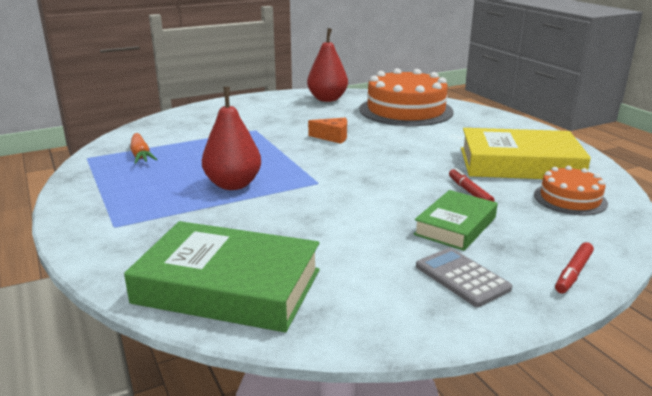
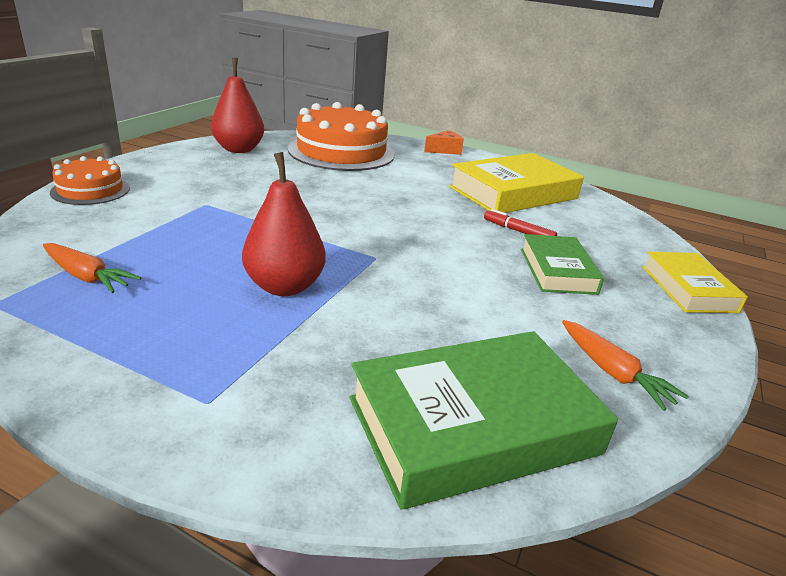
camera: 40 degrees left, 5 degrees up
(332, 137) = (312, 197): orange cheese -> orange cheese (444, 150)
(379, 298) = (613, 372): none -> orange carrot
(462, 277) = (635, 323): grey calculator -> none
(570, 199) = (592, 219): orange cake -> orange cake (90, 190)
(573, 273) = (688, 289): red marker -> yellow book

